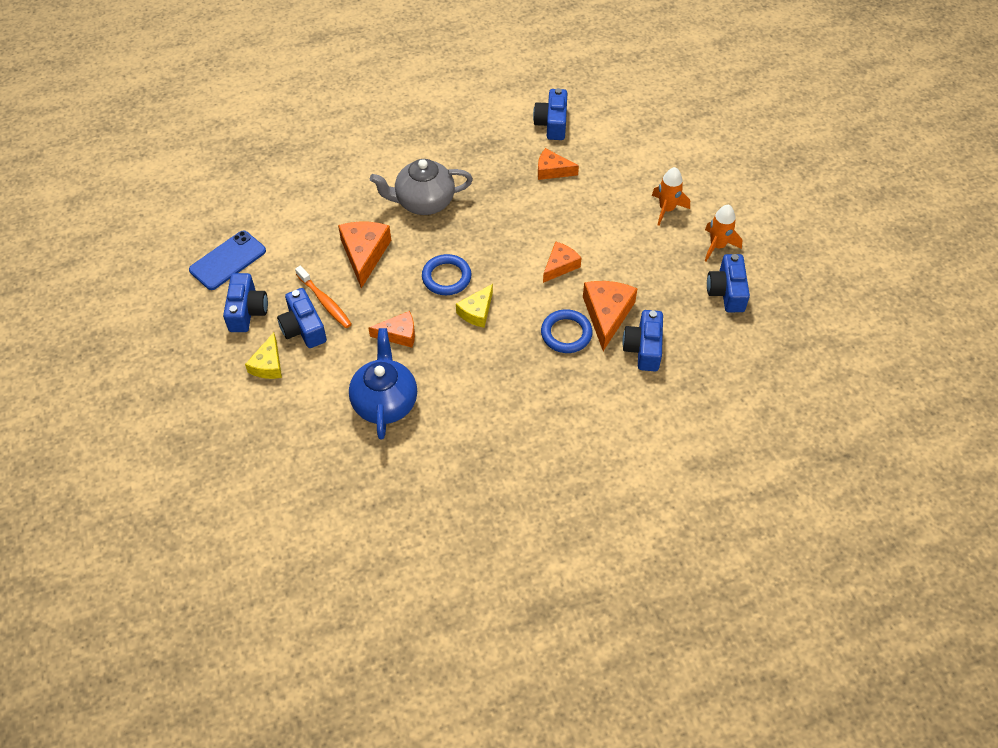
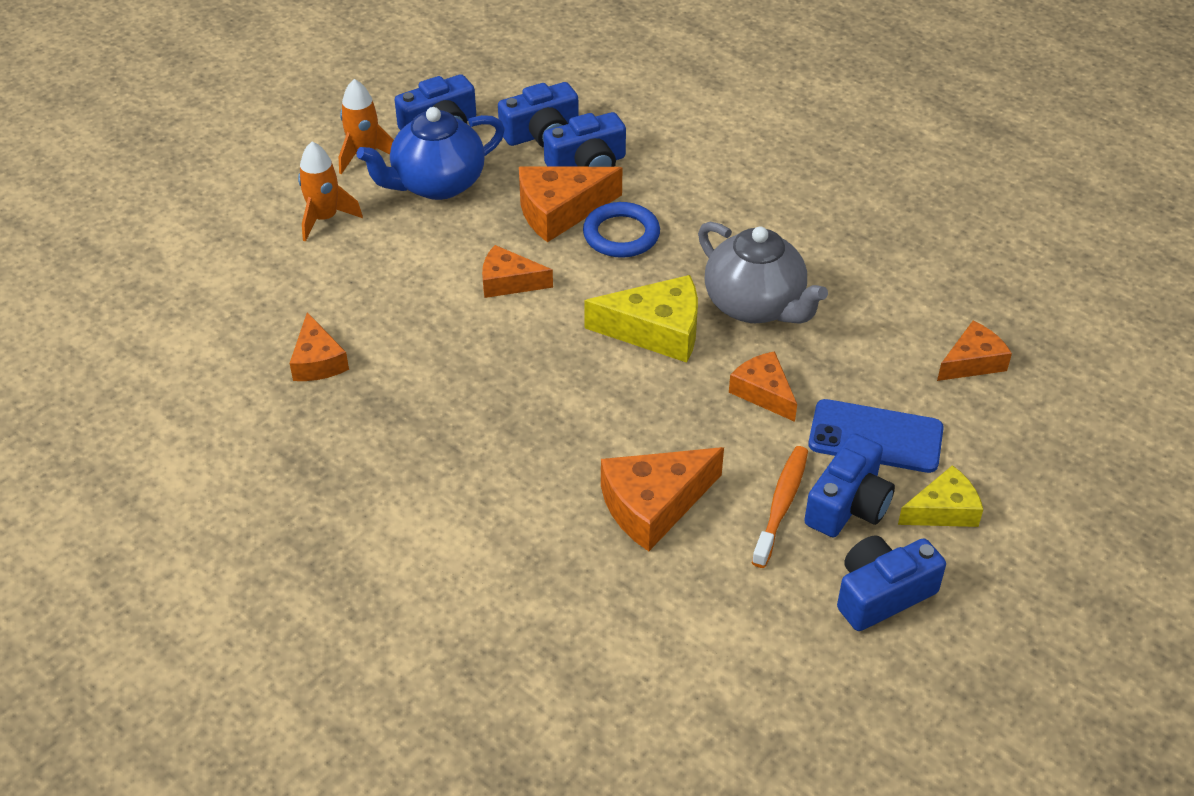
camera: 120 degrees left, 10 degrees down
(228, 260) = (813, 685): blue phone -> blue phone (875, 437)
(346, 444) = (972, 362): none -> orange cheese
(385, 402) = (879, 355): blue teapot -> blue teapot (437, 184)
(424, 202) = (490, 484): grey teapot -> grey teapot (755, 305)
(446, 277) = (622, 388): blue ring -> none
(477, 311) = (656, 330): yellow cheese -> yellow cheese, size x1.56
(552, 123) = (203, 403): blue camera -> blue camera (541, 134)

